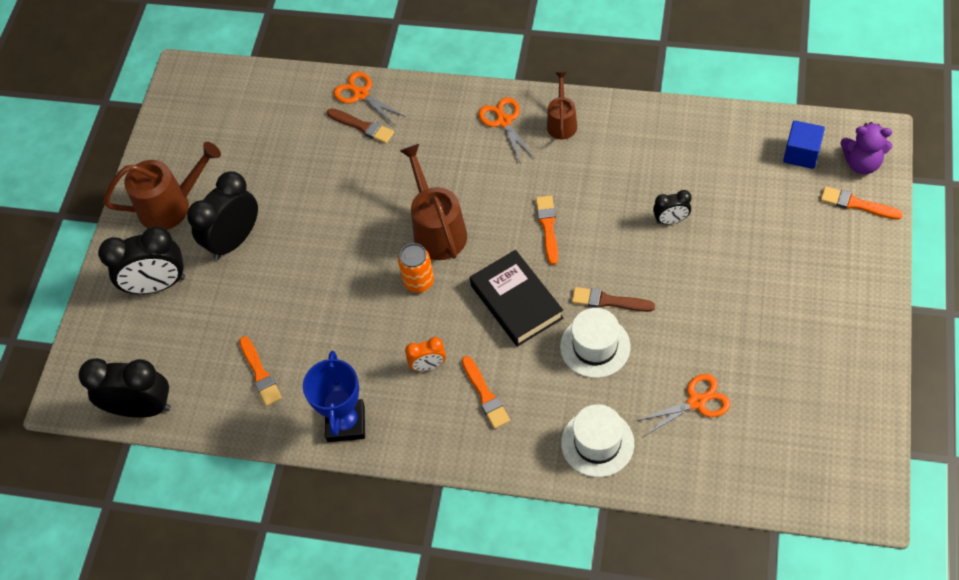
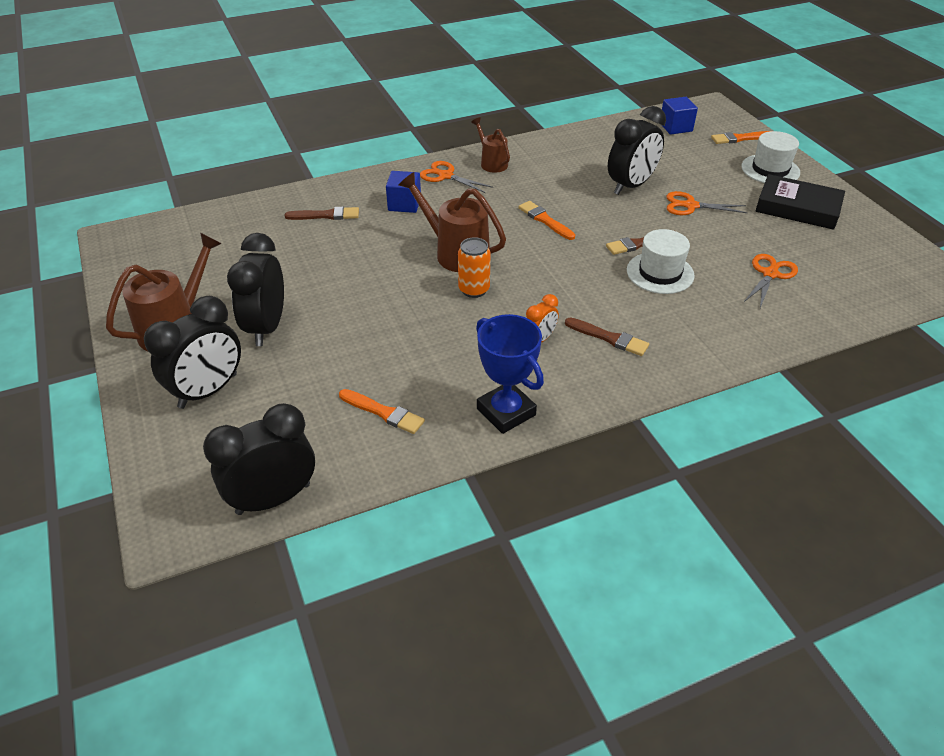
camera: 40 degrees left, 15 degrees down
(361, 94) = (306, 198): orange scissors -> orange scissors (690, 206)
(439, 143) = (404, 204): none -> blue cube
(485, 395) = (609, 338): orange brush -> brown brush
(516, 302) = (569, 271): black book -> black book (797, 208)
(597, 443) = (731, 329): white hat -> white hat (770, 169)
(671, 220) = (631, 186): black clock -> black clock, size x1.96
(861, 163) = (718, 120): purple teddy bear -> none

